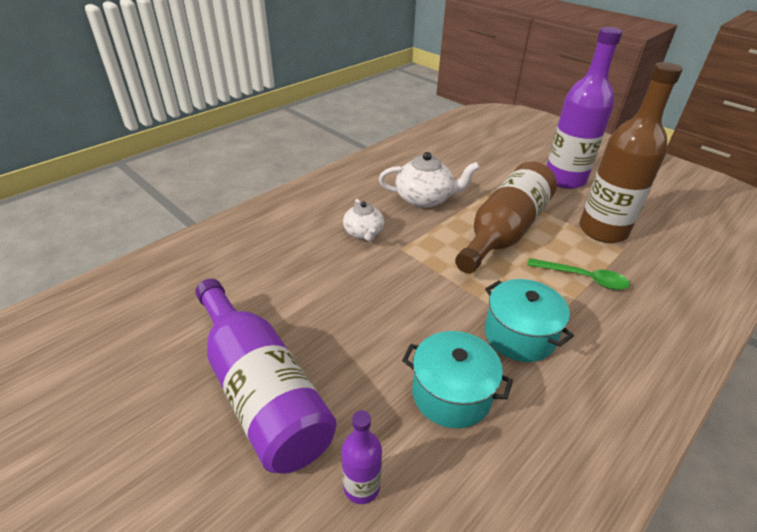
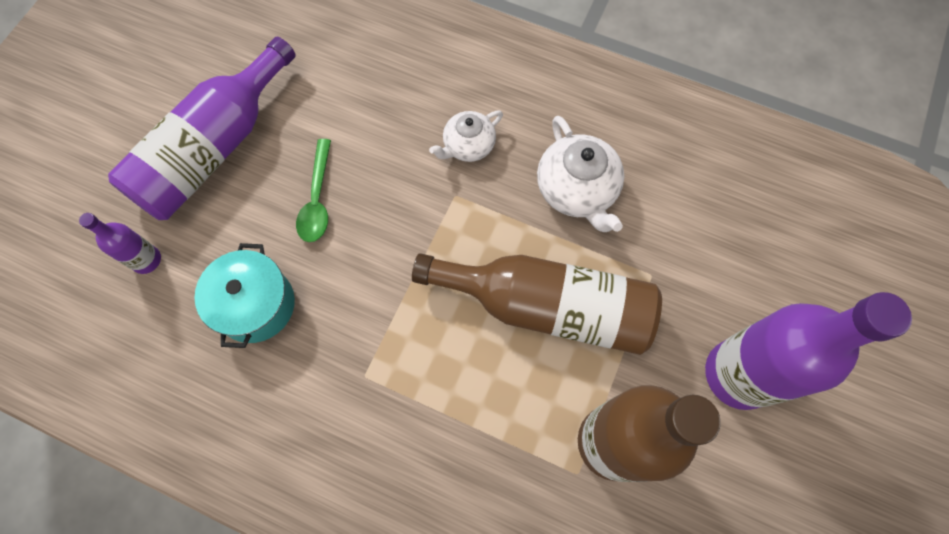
camera: 70 degrees right, 30 degrees up
(519, 335) = (356, 356): turquoise pot -> none
(583, 278) = (486, 420): green spoon -> green spoon (317, 199)

